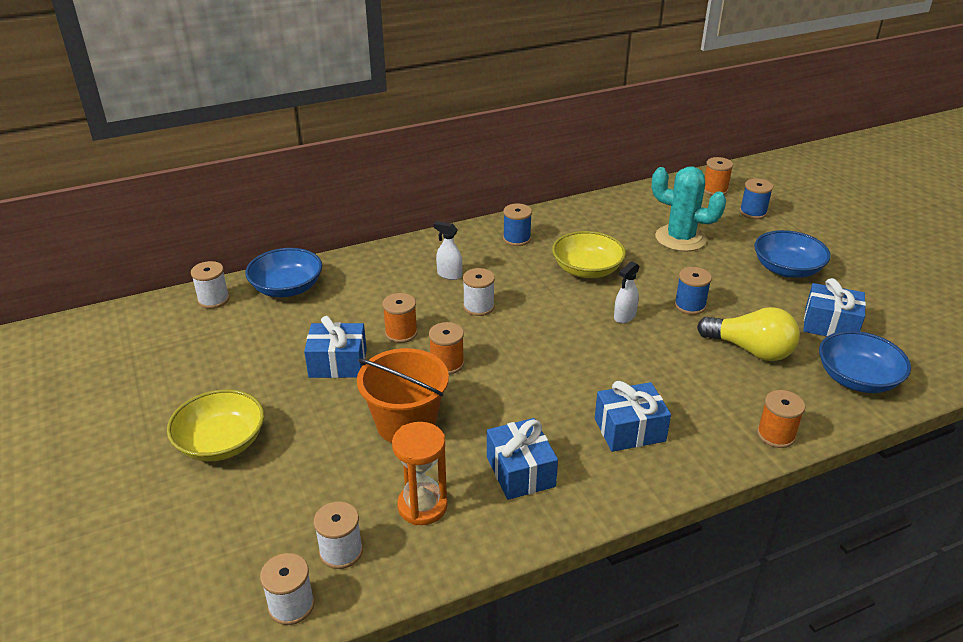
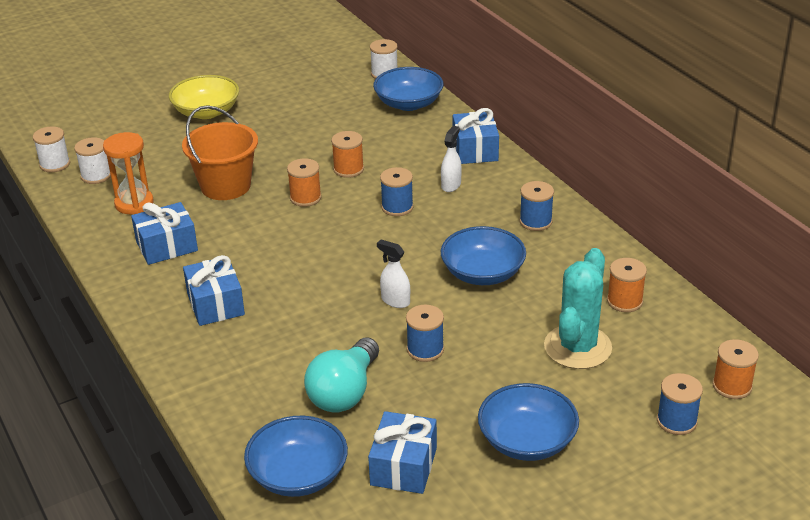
camera: 85 degrees right, 0 degrees up
(338, 363) = (302, 144): blue gift -> blue gift (475, 150)
(478, 307) = (397, 207): white spool -> blue spool
(587, 270) = (482, 273): yellow bowl -> blue bowl
(750, 350) = (344, 392): yellow light bulb -> turquoise light bulb
(775, 435) = (206, 399): orange spool -> orange spool (624, 301)

